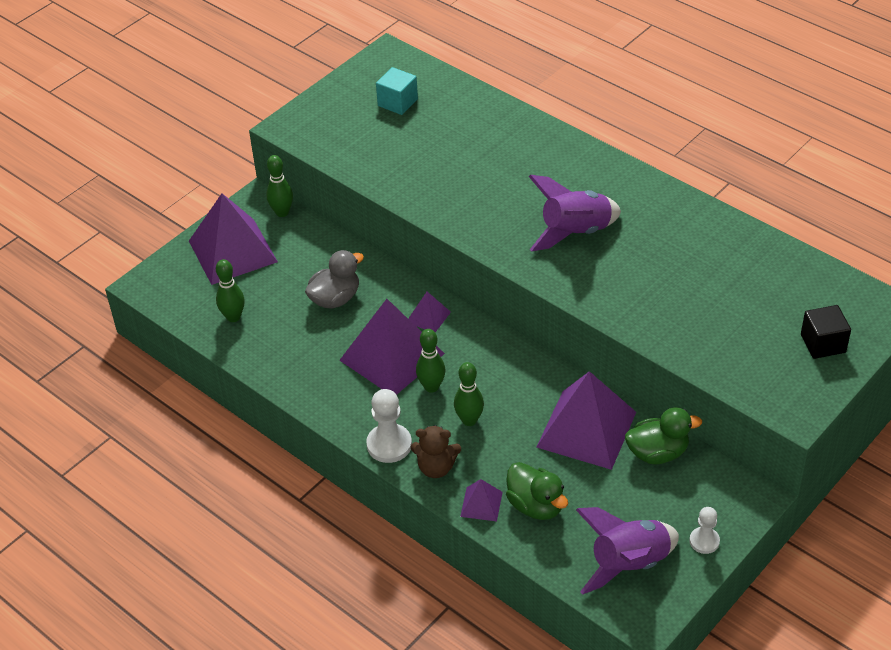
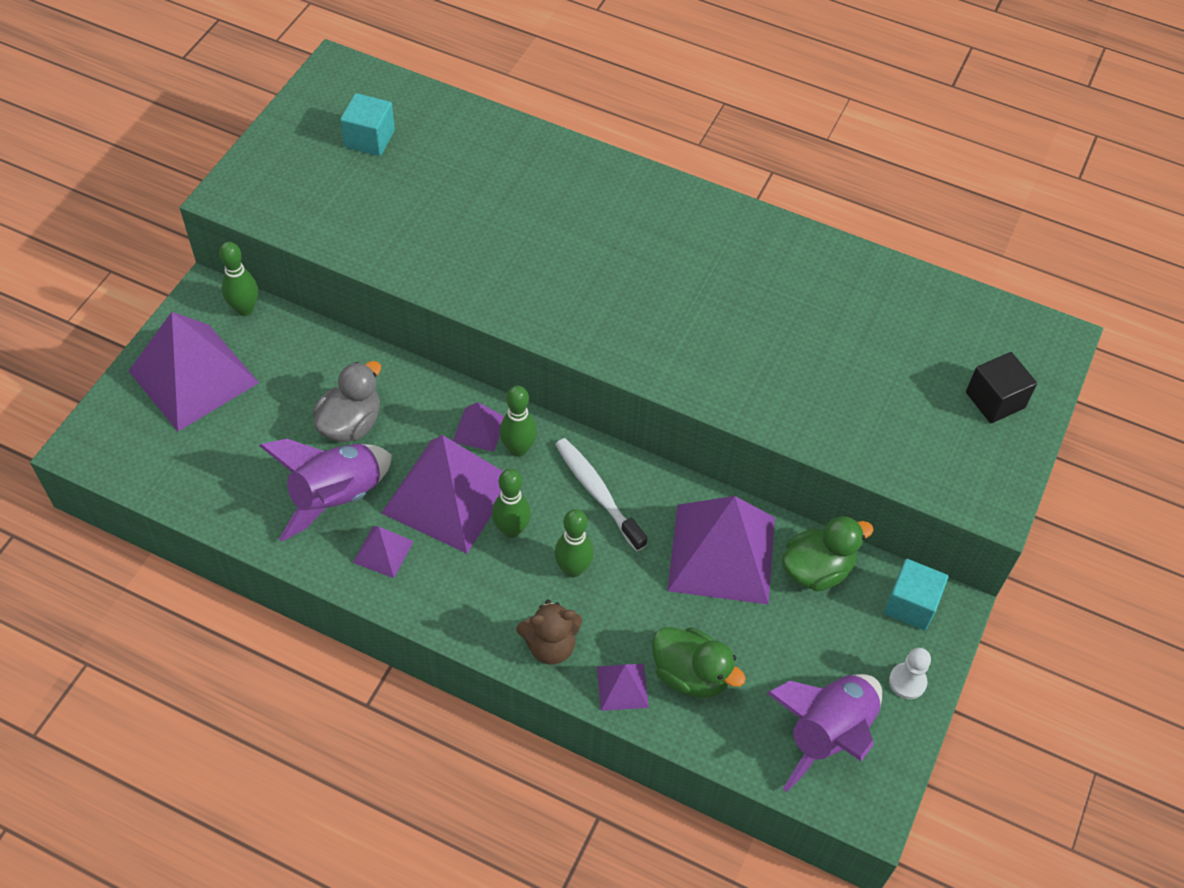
camera: 20 degrees left, 10 degrees up
(233, 317) = (221, 474): green bowling pin -> green bowling pin (518, 449)
(333, 385) = (383, 551): none -> purple pyramid
(389, 445) = (480, 624): white pawn -> none
(504, 373) = (597, 492): none -> white toothbrush
(575, 232) = (651, 293): purple rocket -> purple rocket (336, 497)
(725, 489) = (911, 604): none -> turquoise cube

